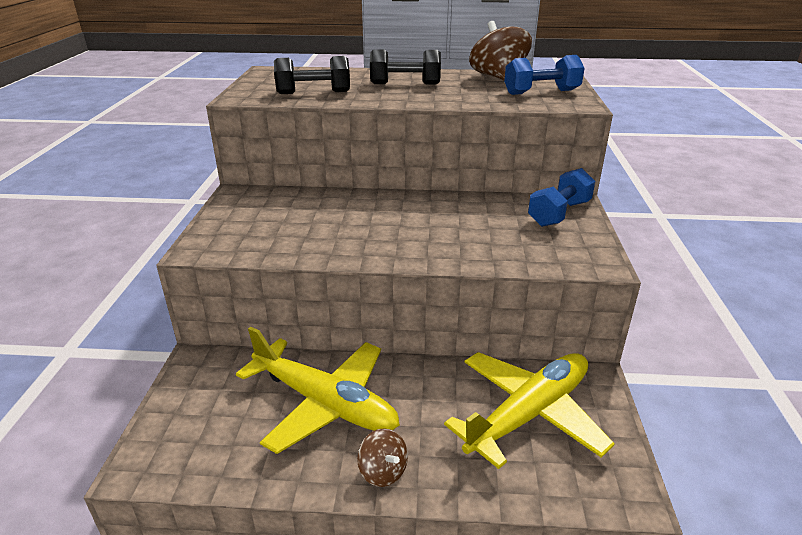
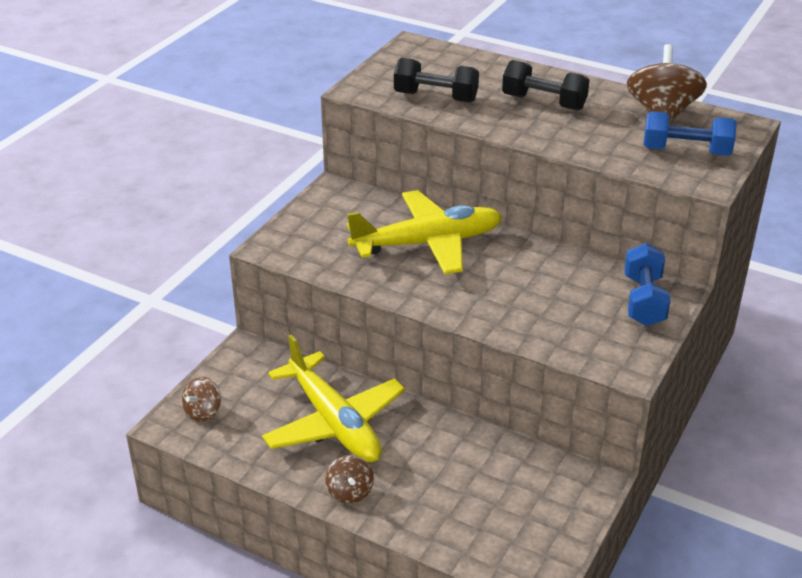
camera: 25 degrees right, 5 degrees up
(174, 439) = (203, 412): none -> brown spinning top
(528, 414) = (506, 490): yellow plane -> yellow plane (427, 243)
(559, 213) = (643, 301): blue dumbbell -> blue dumbbell turned 60 degrees counterclockwise

